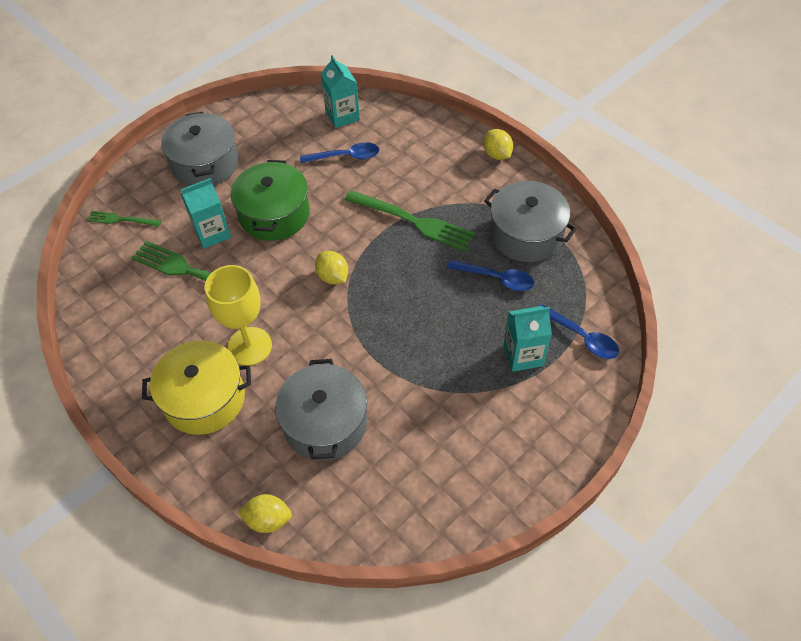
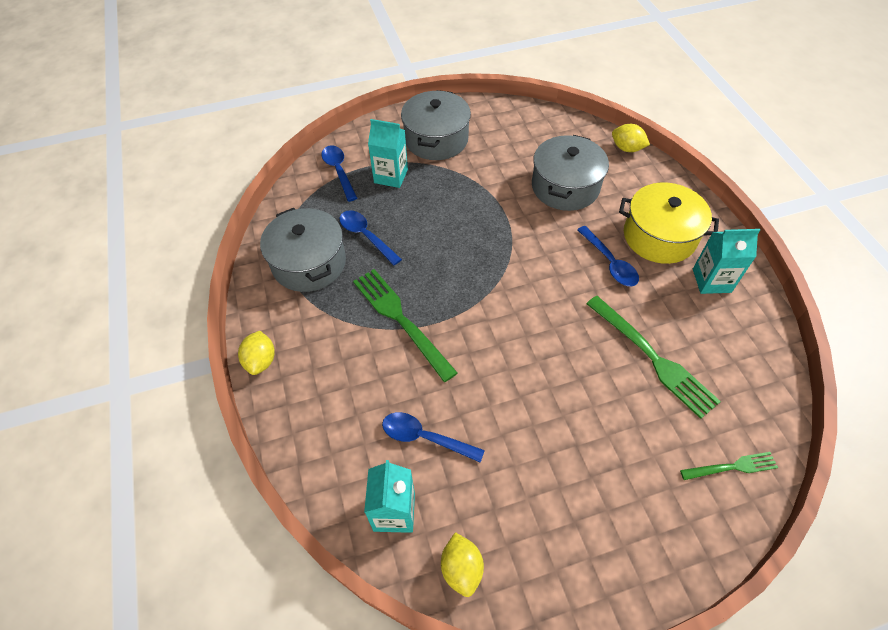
camera: 155 degrees left, 0 degrees up
(121, 220) = (732, 467): green fork -> green fork turned 45 degrees counterclockwise
(205, 163) = (607, 513): grey pot -> grey pot (436, 139)
(212, 233) = (620, 397): turquoise carton -> turquoise carton (711, 280)
(249, 346) = (609, 262): yellow goblet -> blue spoon
(274, 214) = (542, 391): green pot -> none
(333, 277) = (509, 295): yellow lemon -> yellow lemon (461, 568)

